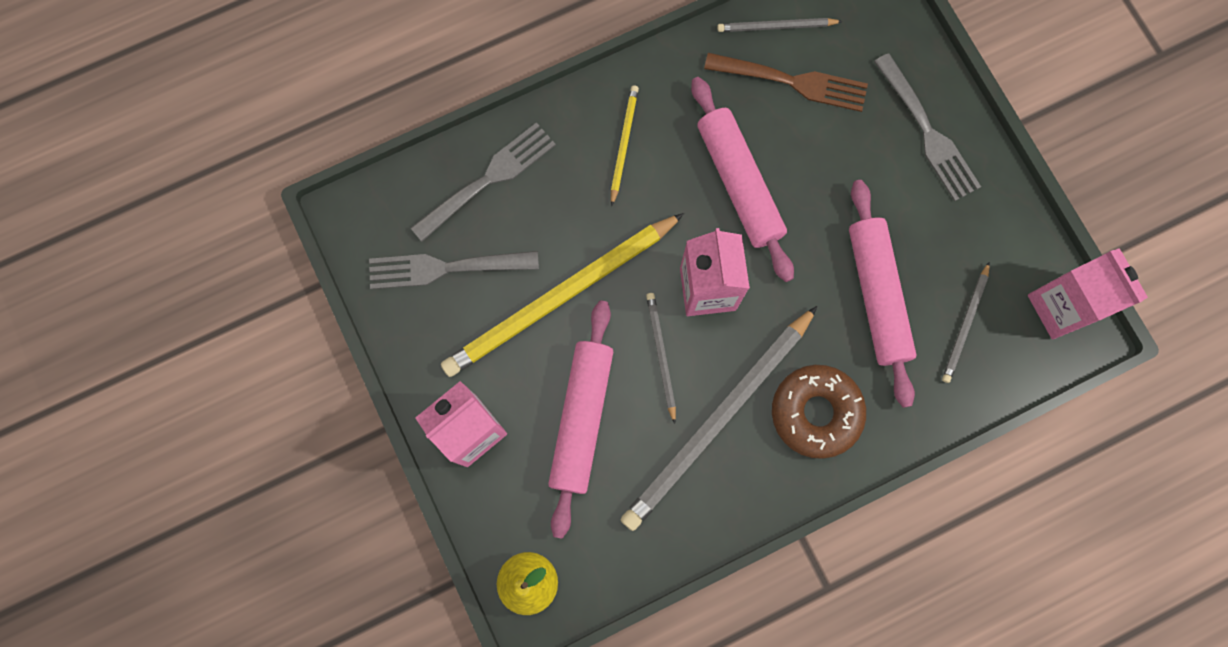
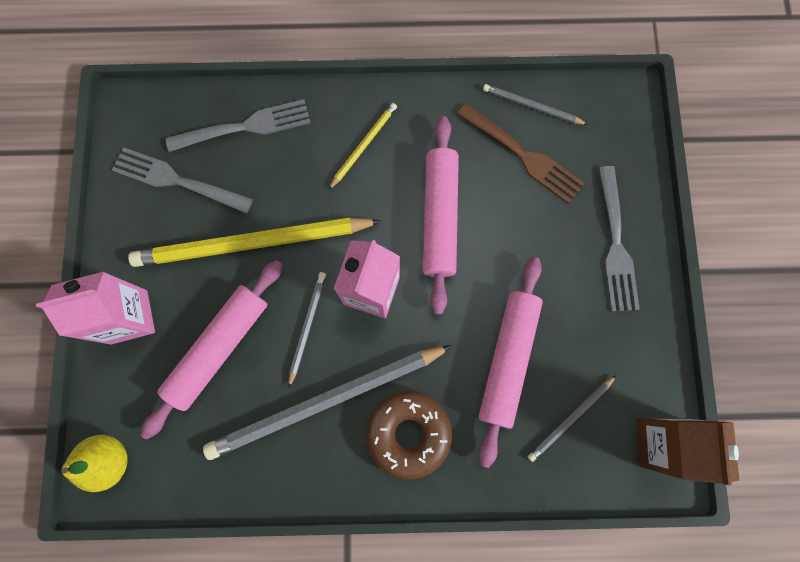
camera: 25 degrees right, 0 degrees up
(1061, 307) = (660, 442): pink carton -> brown carton

